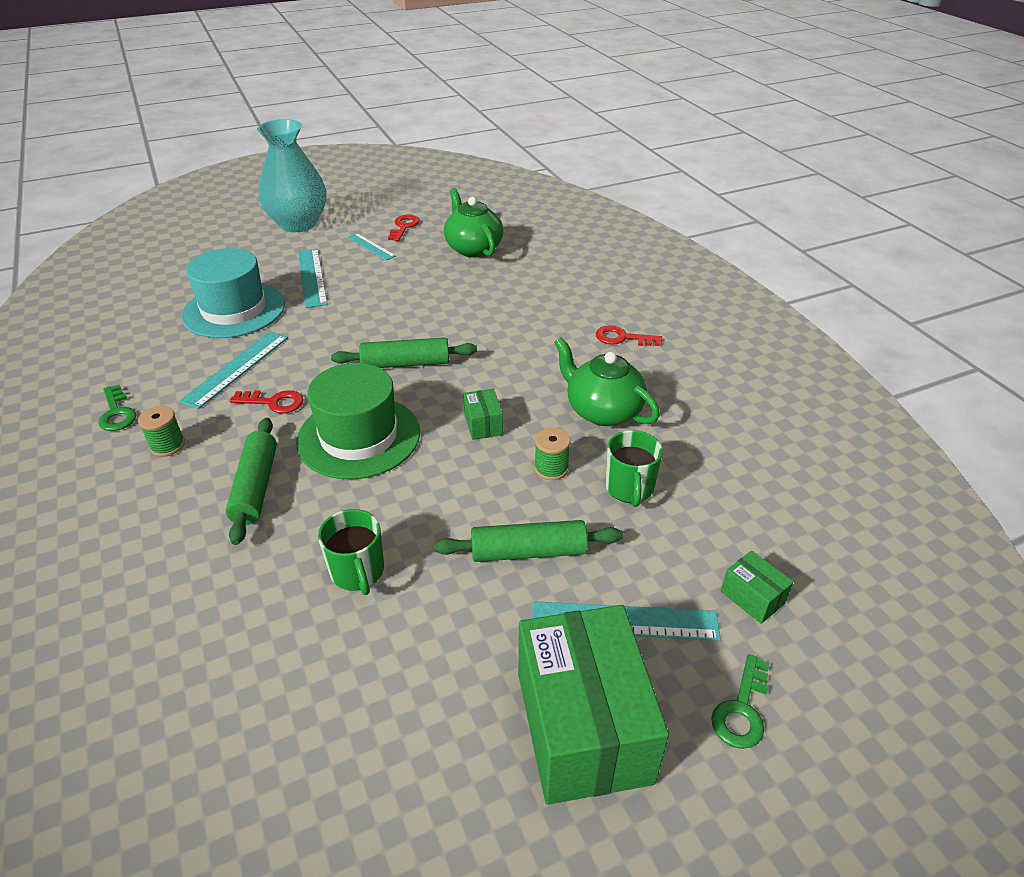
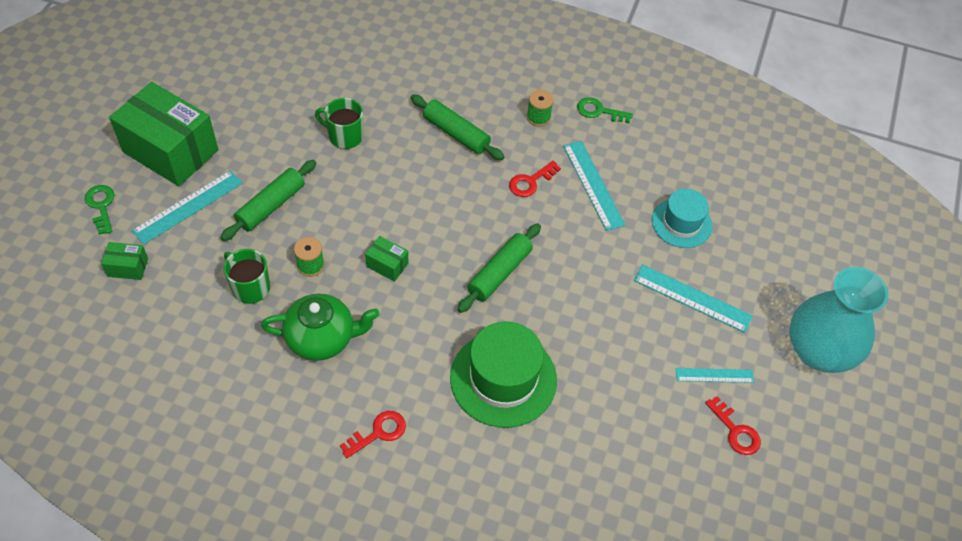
camera: 130 degrees right, 15 degrees up
(234, 310) = (681, 223): turquoise hat -> turquoise hat, size x0.63
(359, 437) = (448, 199): green hat -> green hat (503, 379)
(473, 248) = (634, 453): green teapot -> none

